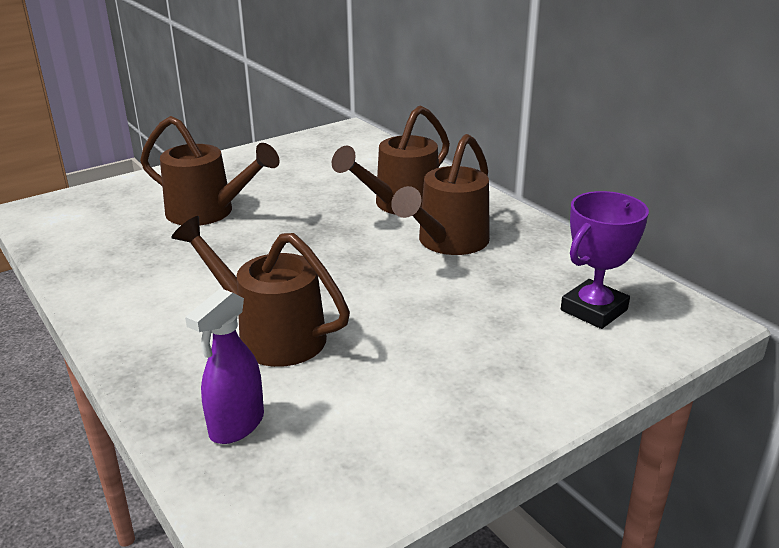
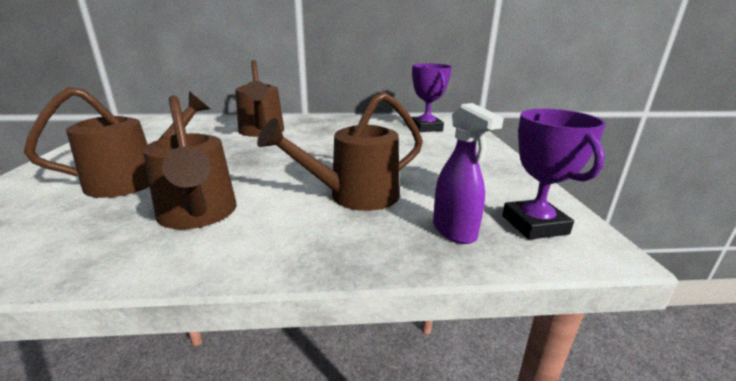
camera: 60 degrees left, 5 degrees down
(298, 486) = (534, 225): none -> purple trophy
(447, 243) = (324, 133): brown watering can -> brown watering can (198, 215)

